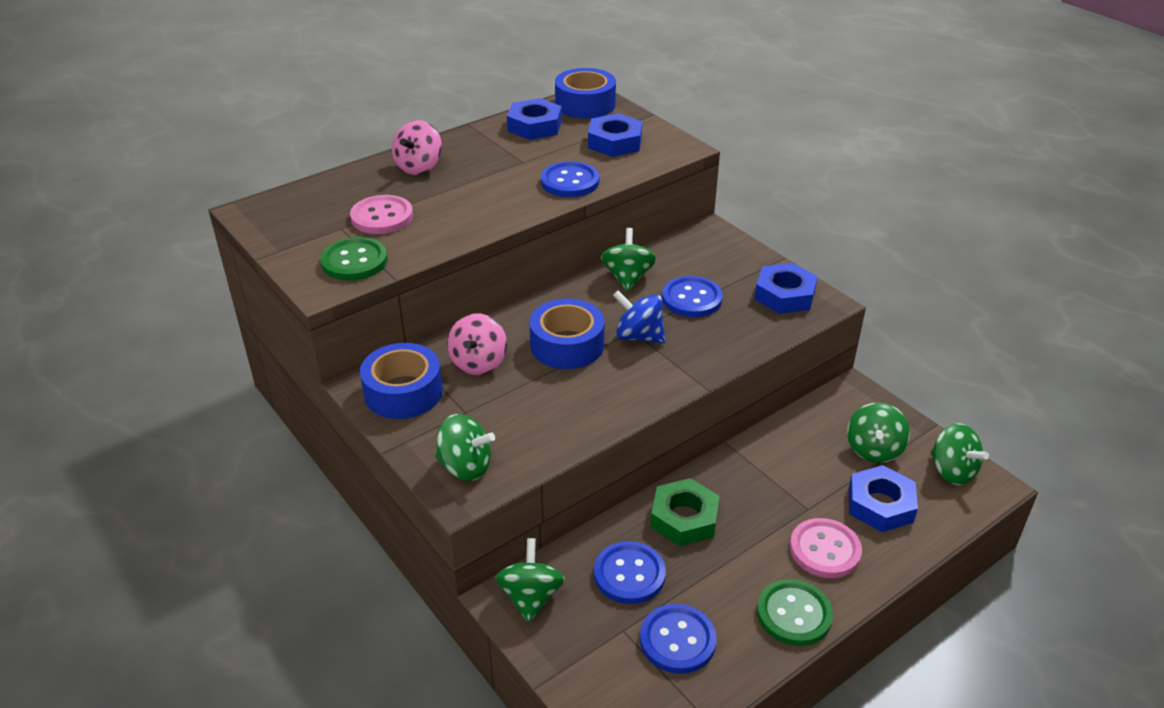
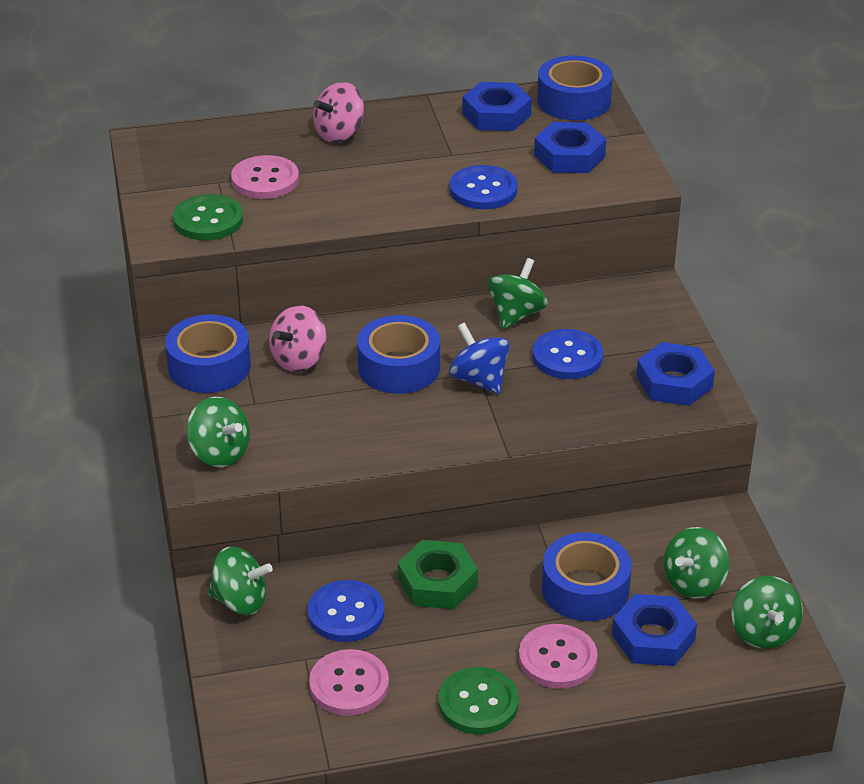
camera: 25 degrees right, 0 degrees up
(530, 597) = (240, 601): green spinning top -> green spinning top turned 75 degrees clockwise
(677, 640) = (349, 685): blue button -> pink button
(800, 483) = (585, 589): none -> blue tape

